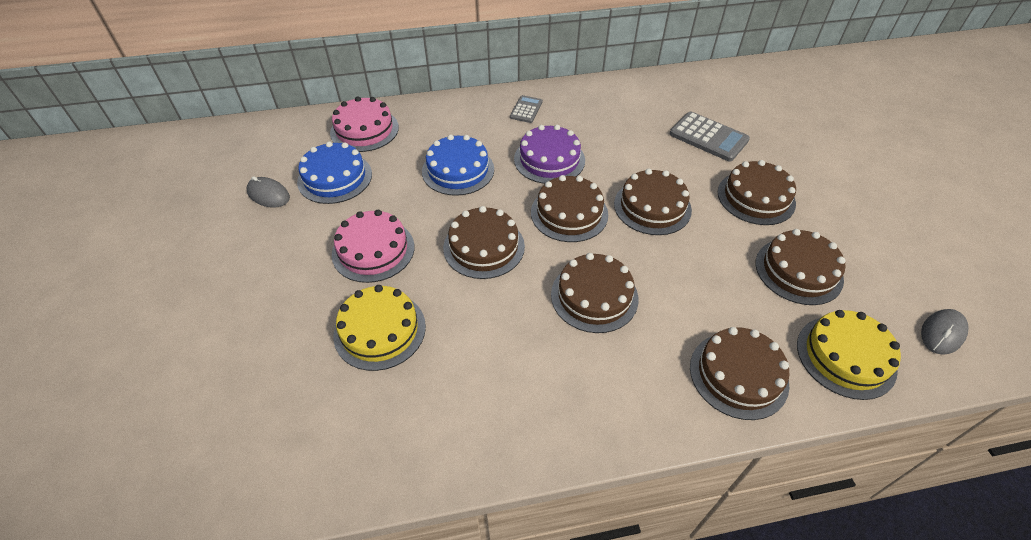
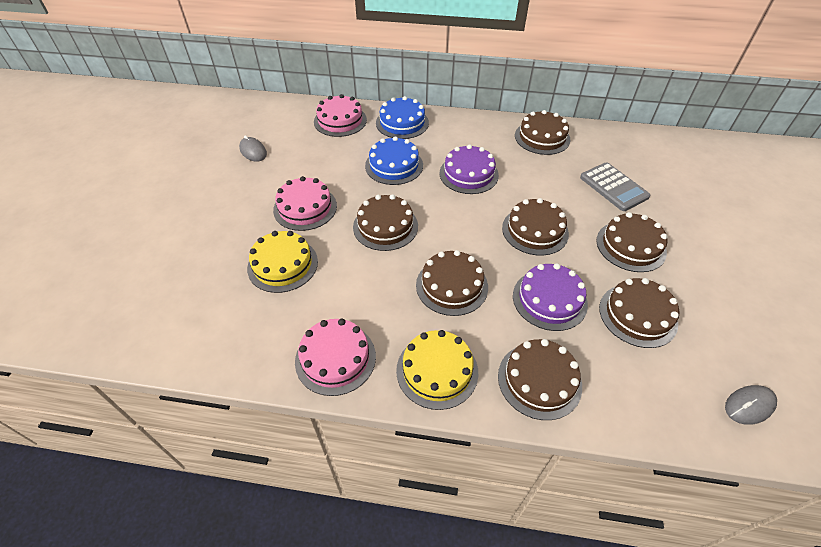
camera: 20 degrees right, 0 degrees up
(335, 178) = (303, 150): blue cake -> blue cake (402, 123)
(503, 426) = (335, 358): none -> pink cake
(526, 110) = (469, 132): grey calculator -> none
(569, 213) = (464, 218): brown cake -> brown cake (542, 137)
(705, 280) = (549, 299): none -> purple cake
(845, 356) = (643, 396): yellow cake -> yellow cake (437, 371)

